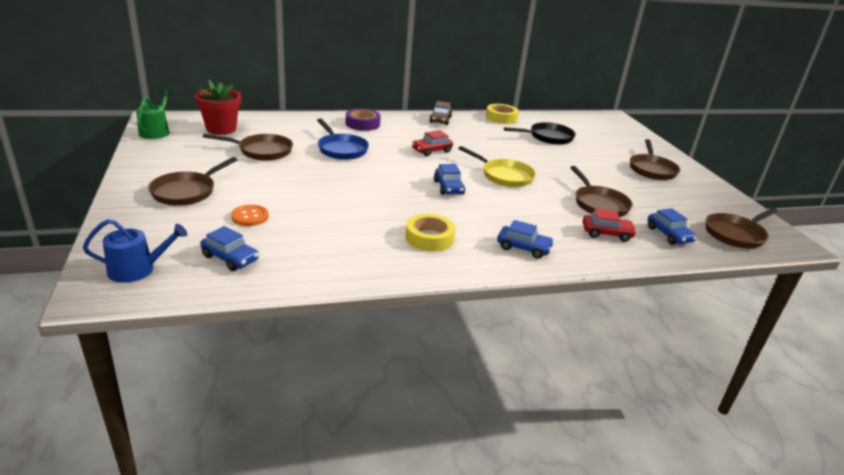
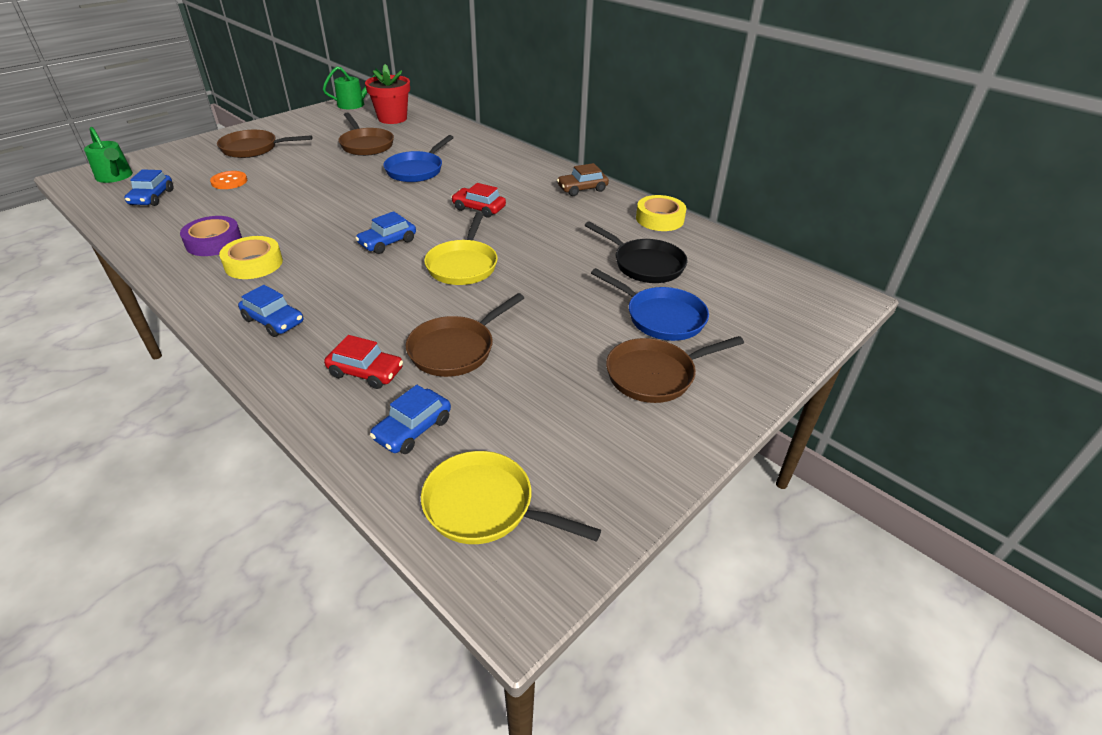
camera: 60 degrees right, 10 degrees up
(137, 269) = (115, 177): blue watering can -> green watering can
(362, 124) = (499, 159): purple tape -> purple tape (214, 242)
(523, 248) = (274, 321): blue car -> blue car turned 45 degrees counterclockwise
(603, 152) = (661, 317): none -> blue pan
(606, 233) = (366, 372): red car -> red car turned 45 degrees counterclockwise
(736, 234) = (485, 506): brown pan -> yellow pan

